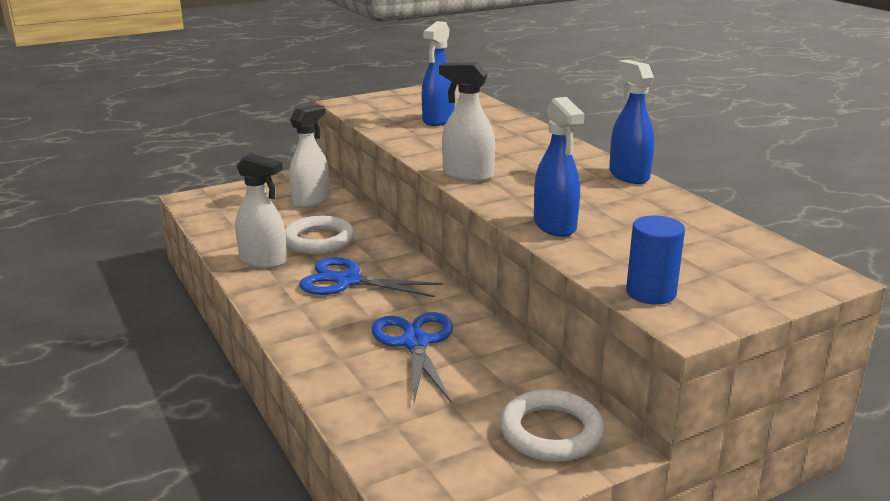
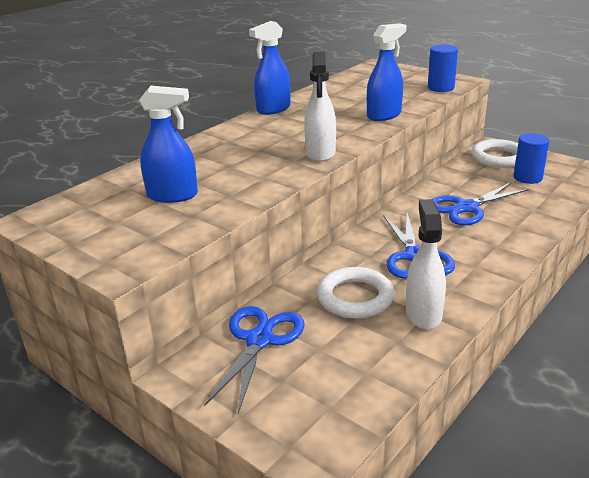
camera: 110 degrees left, 5 degrees up
(311, 200) = (259, 340): white spray bottle -> blue scissors
(458, 428) = (527, 178): none -> blue cylinder

